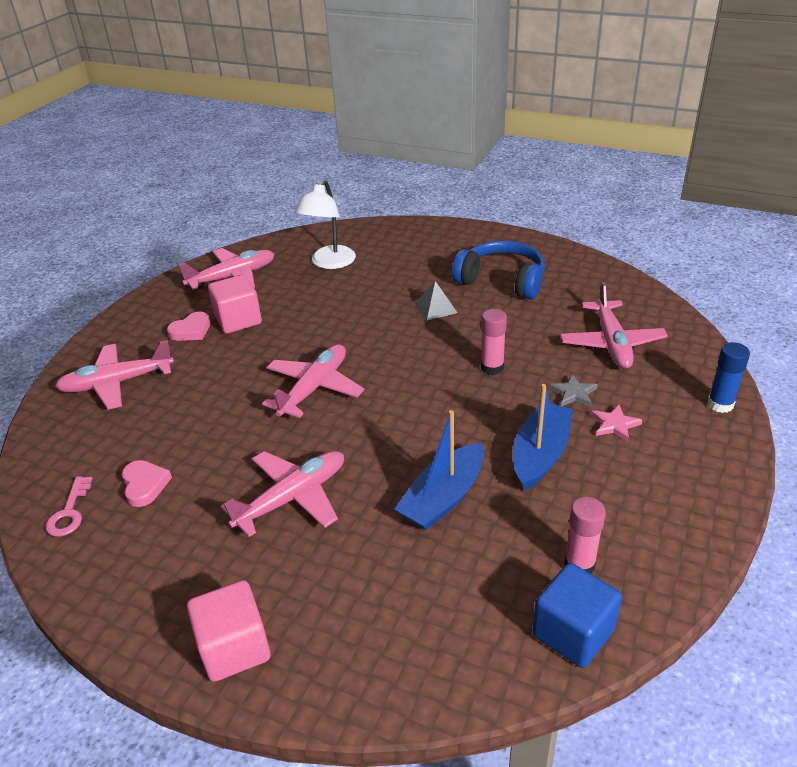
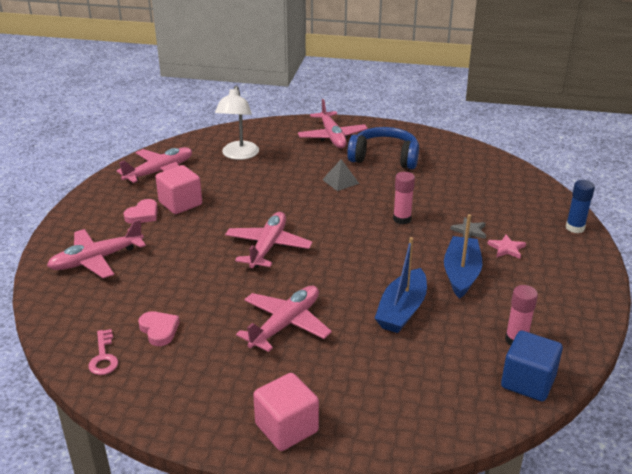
camera: 15 degrees left, 5 degrees down
(611, 343) = (484, 194): pink plane -> pink plane (332, 137)

